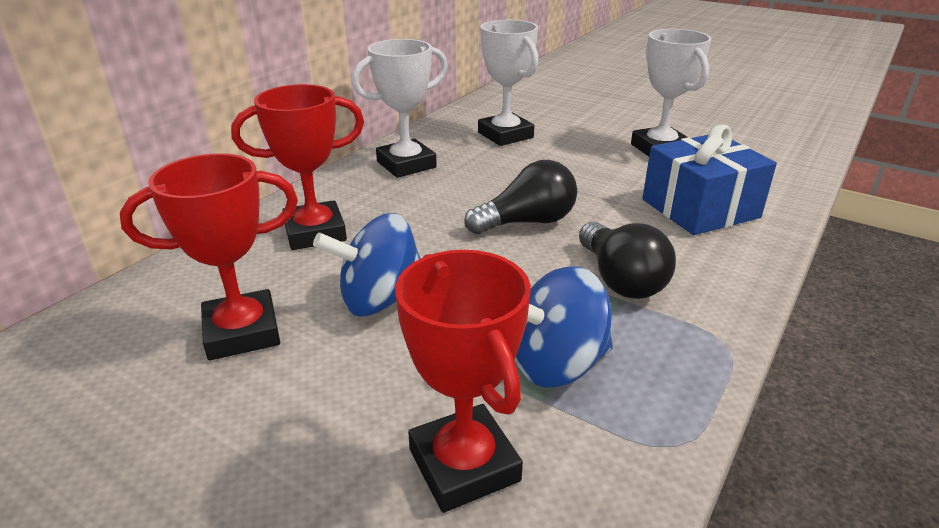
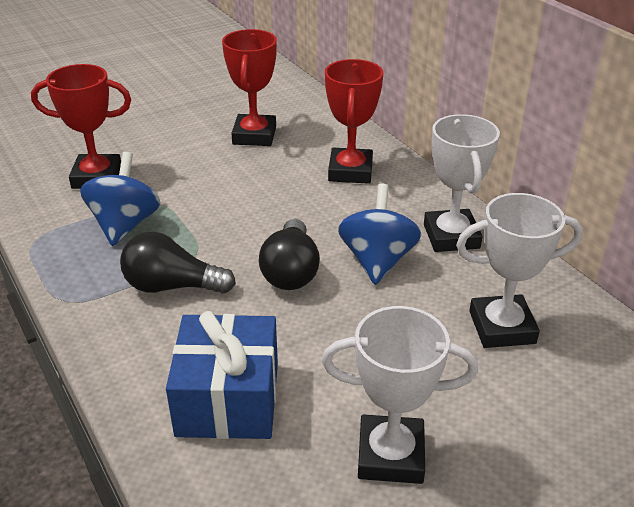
camera: 115 degrees right, 5 degrees up
(380, 300) = (243, 181): blue spinning top -> blue spinning top (377, 260)

